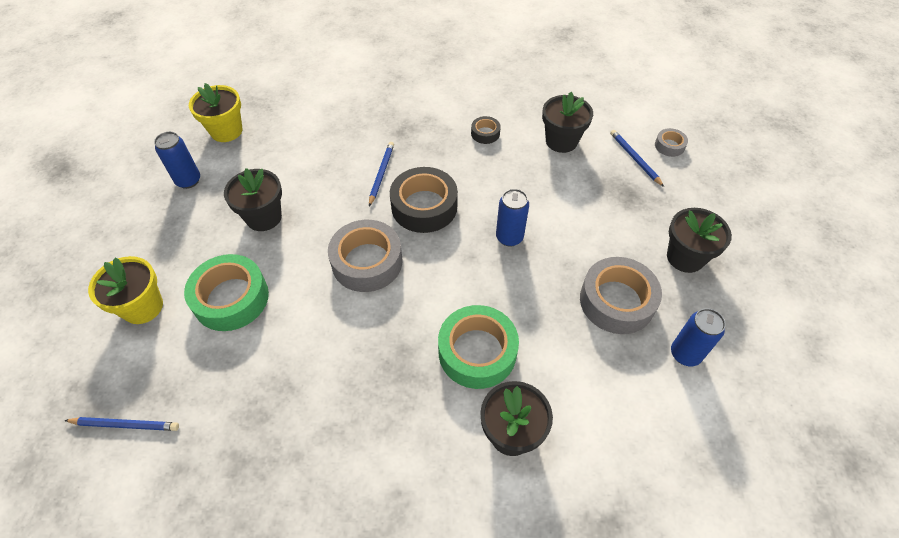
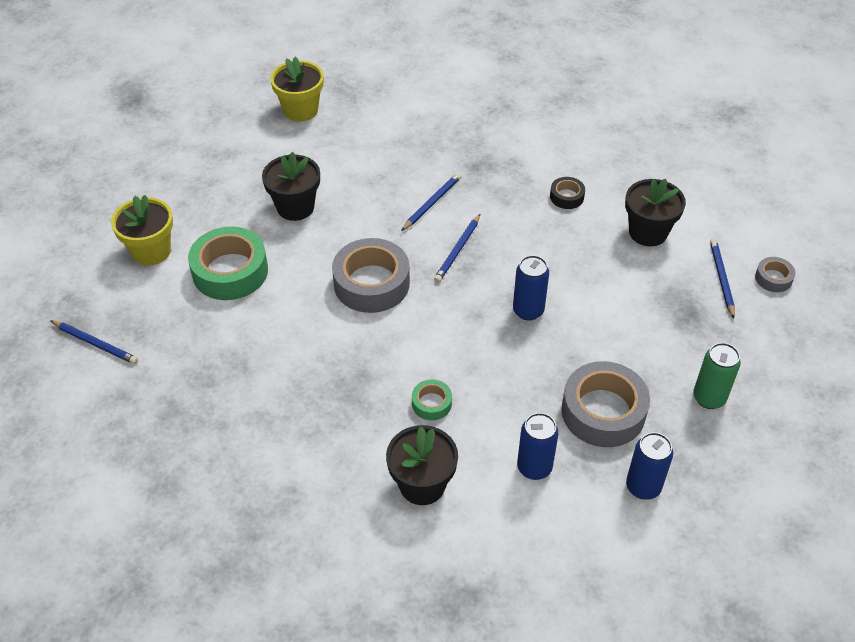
camera: 25 degrees right, 5 degrees down
(188, 181) = (242, 148): blue can -> blue can (534, 467)
(424, 206) = (457, 250): black tape -> blue pencil
(477, 352) = (431, 403): green tape -> green tape, size x0.48
(685, 257) = (709, 398): black flower pot -> green can

